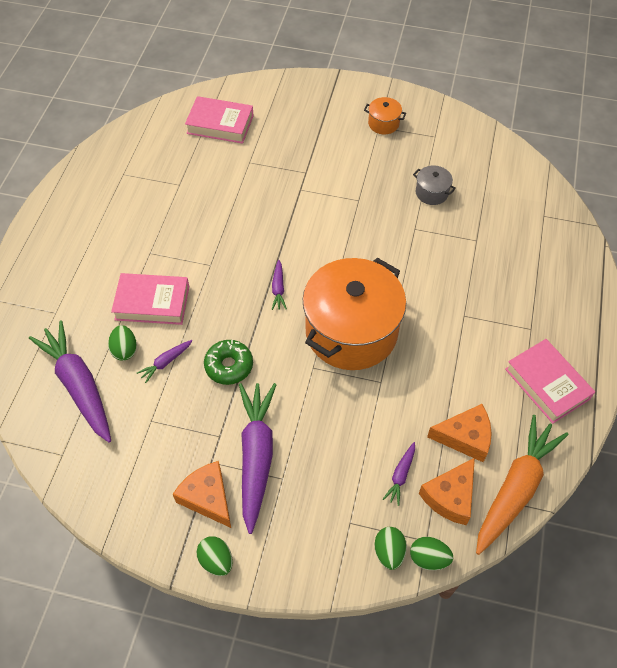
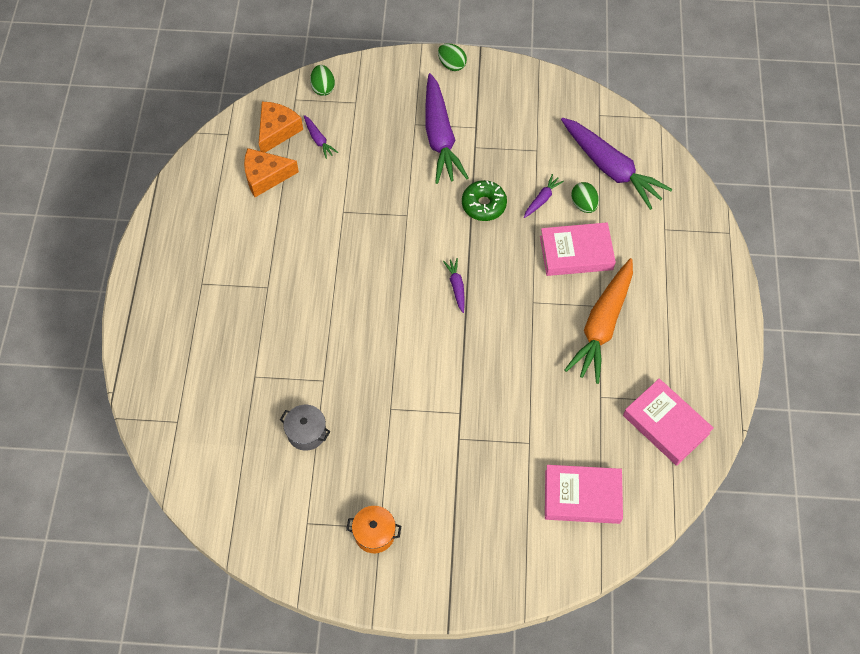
camera: 170 degrees right, 5 degrees up
(207, 497) = (471, 102): orange cheese -> none
(351, 331) = (376, 254): orange pot -> none
(400, 475) = (318, 140): purple carrot -> purple carrot turned 135 degrees clockwise
(428, 558) = (292, 88): green egg -> none
(515, 488) = (223, 144): orange carrot -> orange carrot (602, 325)
(547, 384) = (190, 232): pink book -> pink book (666, 424)

